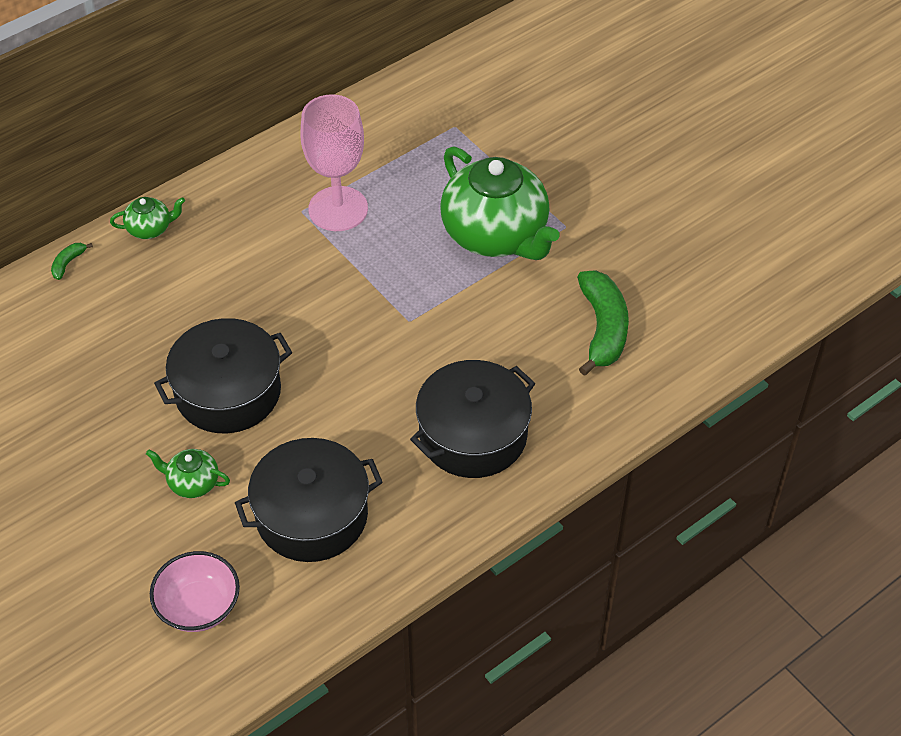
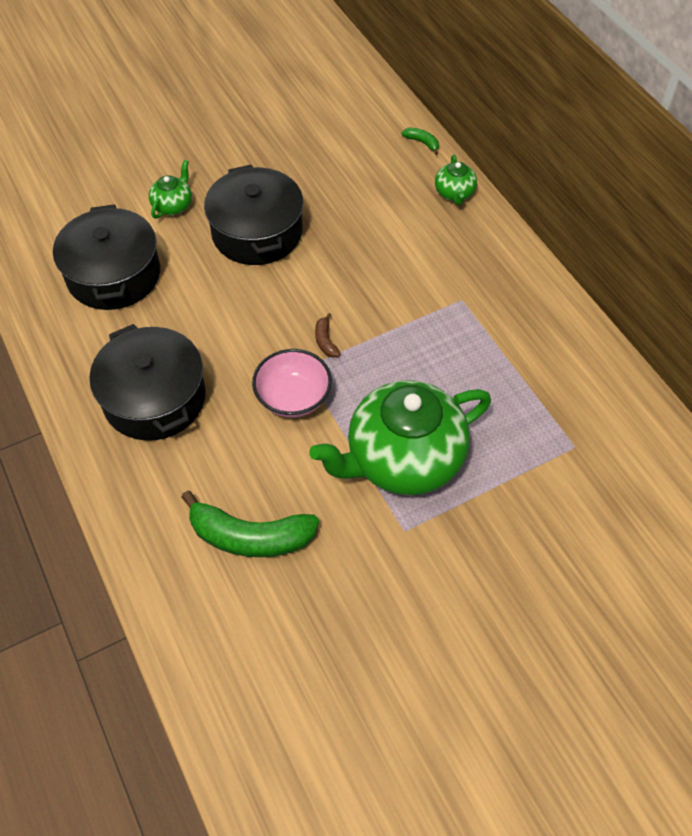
camera: 100 degrees right, 5 degrees up
(198, 606) = (60, 202): pink bowl -> pink bowl (293, 398)
(338, 209) = (460, 328): pink goblet -> none
(372, 308) = (325, 341): none -> brown banana

